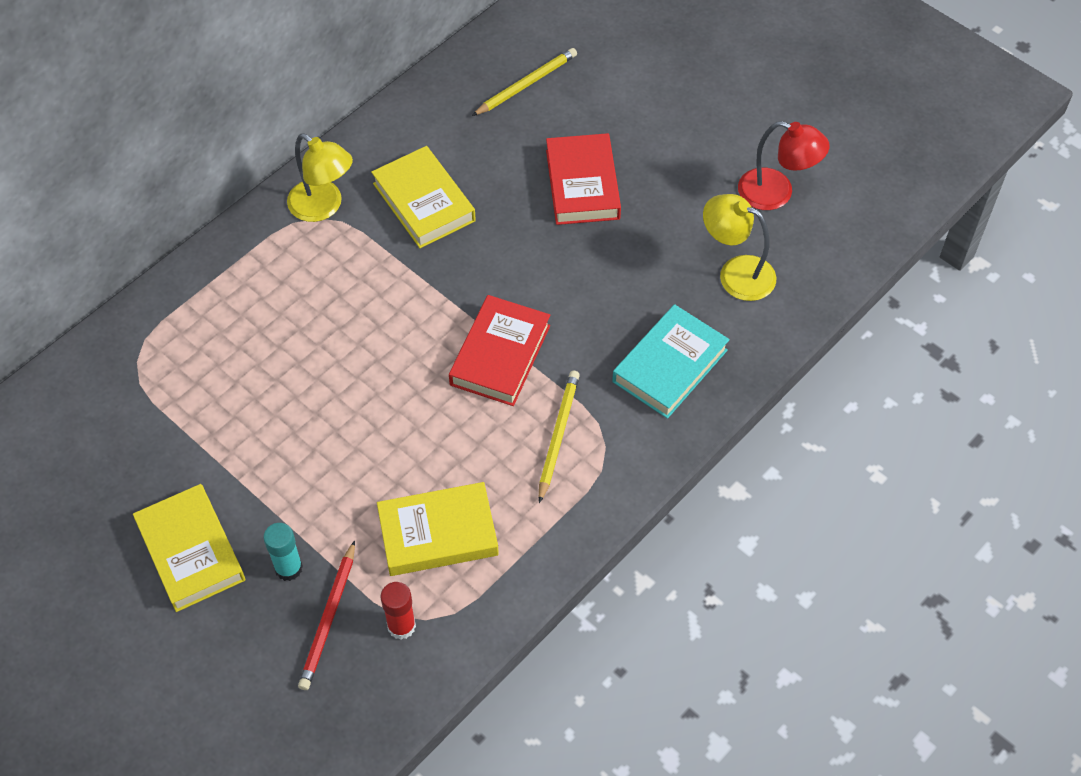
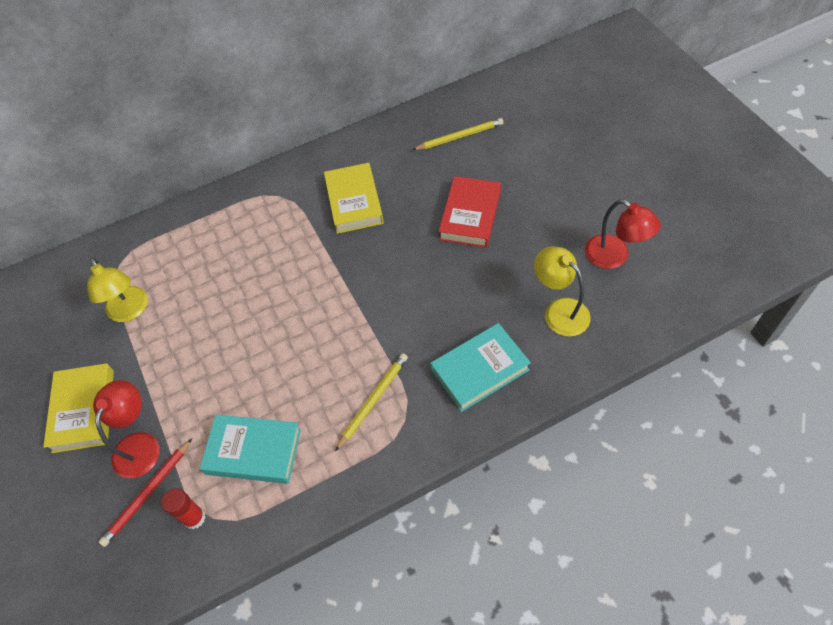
camera: 25 degrees right, 0 degrees up
(288, 568) = (140, 444): turquoise glue stick -> red lamp
(323, 207) = (286, 189): yellow lamp -> yellow lamp (130, 311)
(438, 533) = (253, 451): yellow book -> turquoise book
(500, 355) = (358, 326): red book -> none

